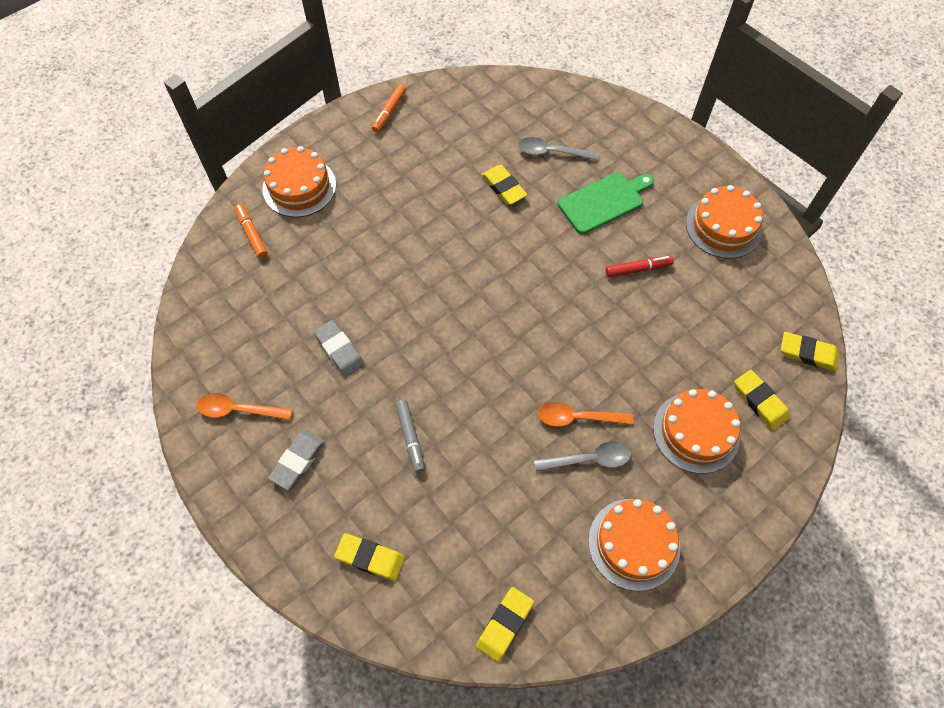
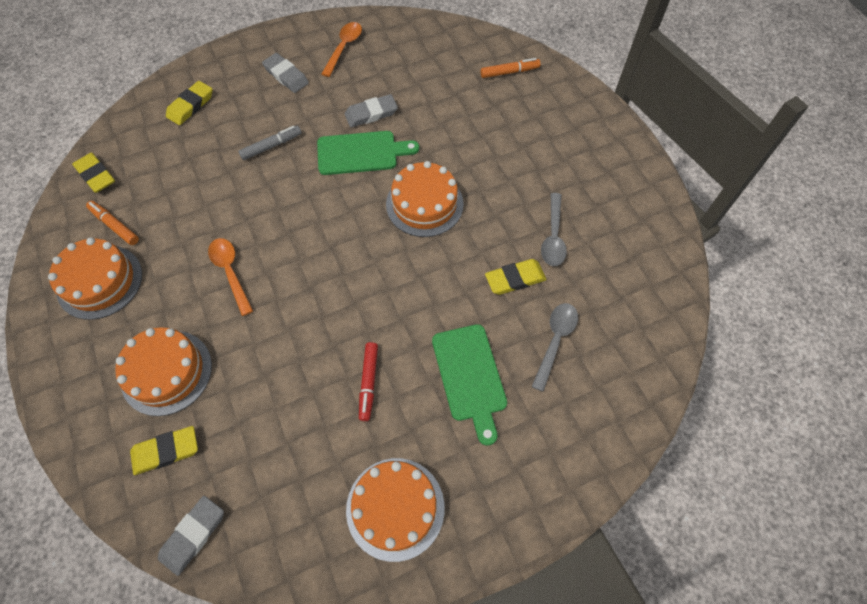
camera: 105 degrees right, 0 degrees up
(299, 187) = (555, 110): orange cake -> orange cake (424, 204)
(389, 112) = (642, 196): orange marker -> orange marker (115, 225)
(397, 344) = (361, 153): none -> green cutting board
(410, 438) = (271, 146): grey marker -> grey marker turned 150 degrees clockwise
(577, 417) = (230, 272): orange spoon -> orange spoon turned 45 degrees counterclockwise
(589, 459) = (188, 269): grey spoon -> grey spoon (553, 236)
(807, 353) = (193, 535): yellow eraser -> grey eraser

